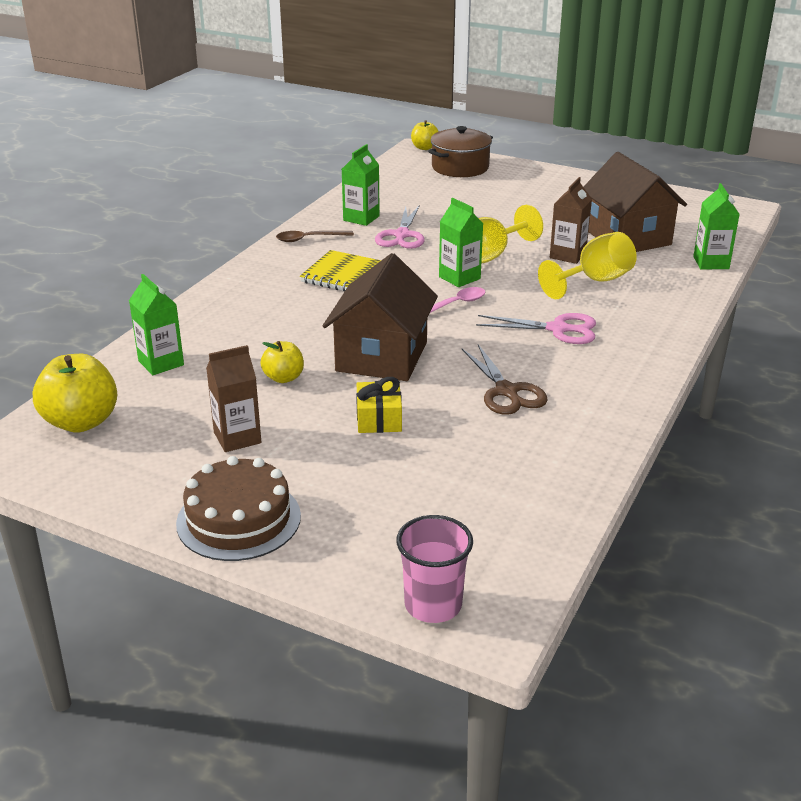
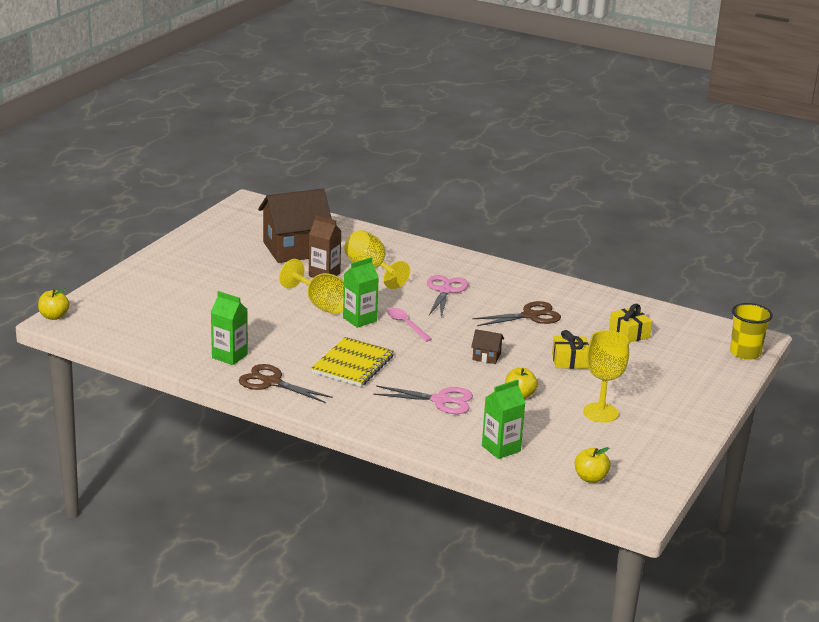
camera: 90 degrees left, 5 degrees down
(81, 422) = (590, 478): yellow apple -> yellow apple, size x0.57
(237, 438) = (600, 412): brown carton -> yellow goblet
(238, 519) = (689, 410): brown cake -> none
(309, 239) = (271, 382): brown spoon -> brown scissors
(382, 356) = (486, 356): brown house -> brown house, size x0.41
(402, 235) = (272, 339): pink scissors -> pink scissors (441, 400)
(433, 605) = (745, 353): pink cup -> yellow cup
(460, 167) = (117, 302): brown pot -> none
(476, 477) = (629, 333): none -> yellow gift
(711, 263) = (345, 227): green carton -> none

